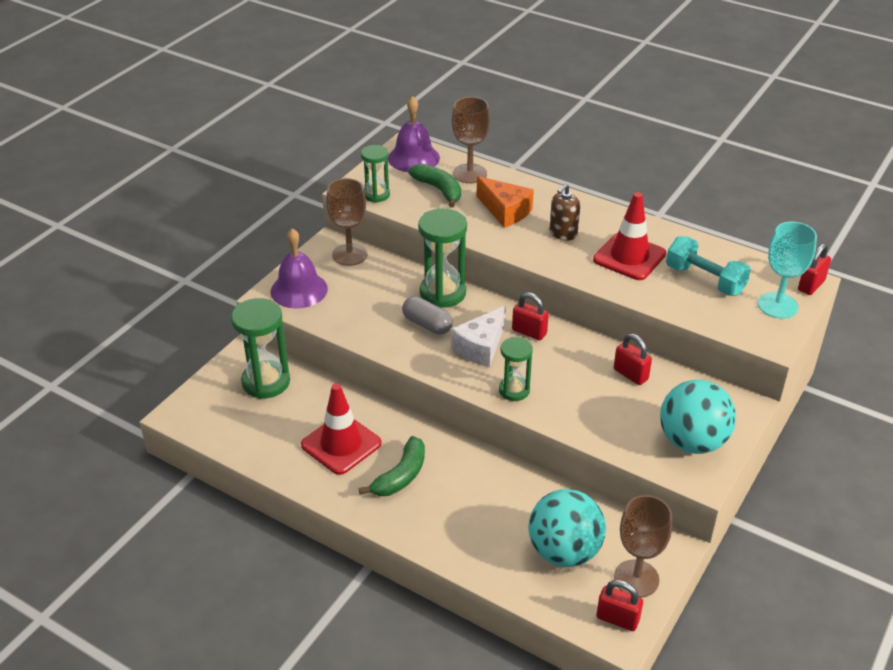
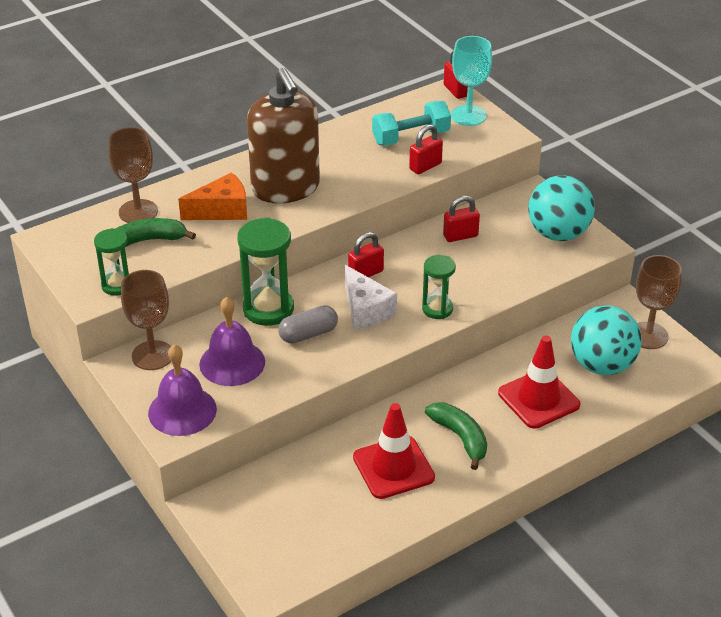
camera: 65 degrees left, 0 degrees up
(266, 382) = (264, 501): green hourglass -> none
(413, 158) = (73, 240): purple bell -> purple bell (232, 363)
(563, 233) = (285, 188): brown soap dispenser -> brown soap dispenser, size x2.23
(617, 619) = (683, 361): red padlock -> red padlock (425, 166)
(629, 257) = (350, 164): red traffic cone -> red traffic cone (538, 399)

